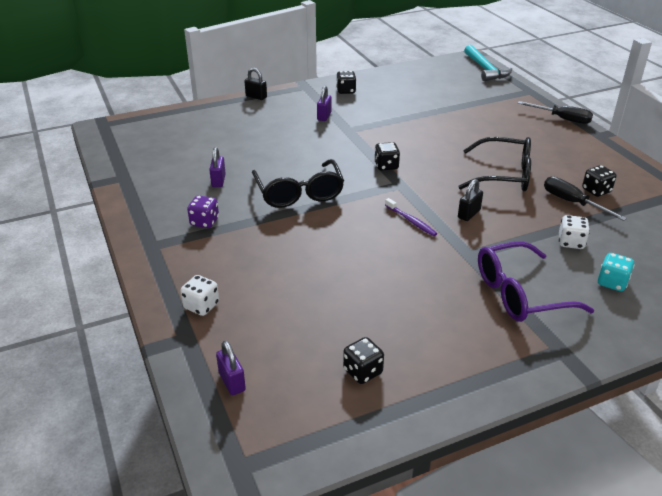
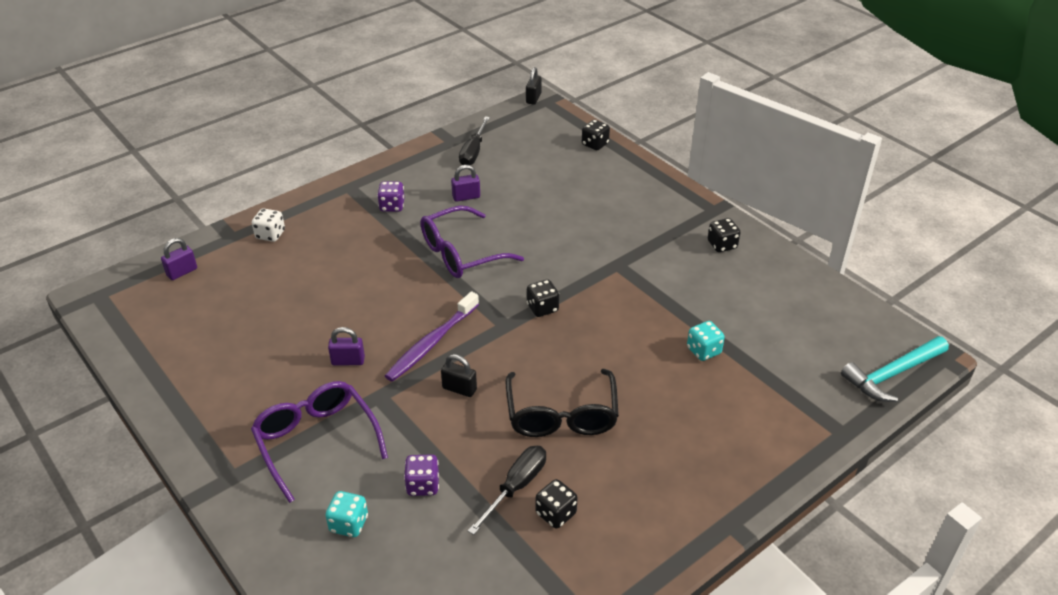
camera: 75 degrees right, 5 degrees up
(256, 97) = (662, 179): black padlock -> black padlock (533, 98)
(299, 193) = (461, 253): black glasses -> purple glasses
(324, 116) = (641, 239): purple padlock -> purple padlock (348, 361)
(363, 371) = (195, 342): black dice -> black dice (595, 144)
(411, 221) = (431, 343): purple toothbrush -> purple toothbrush, size x1.71
(451, 116) = (703, 351): none -> turquoise dice
(562, 119) = (762, 475): black screwdriver -> black screwdriver (473, 152)
(571, 242) = (423, 485): white dice -> purple dice

